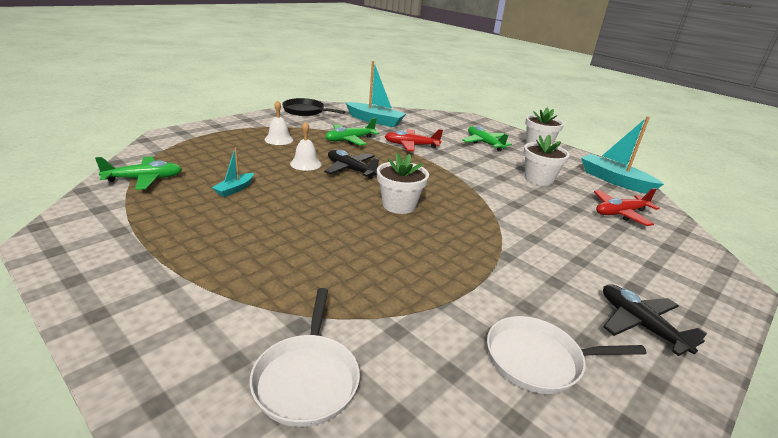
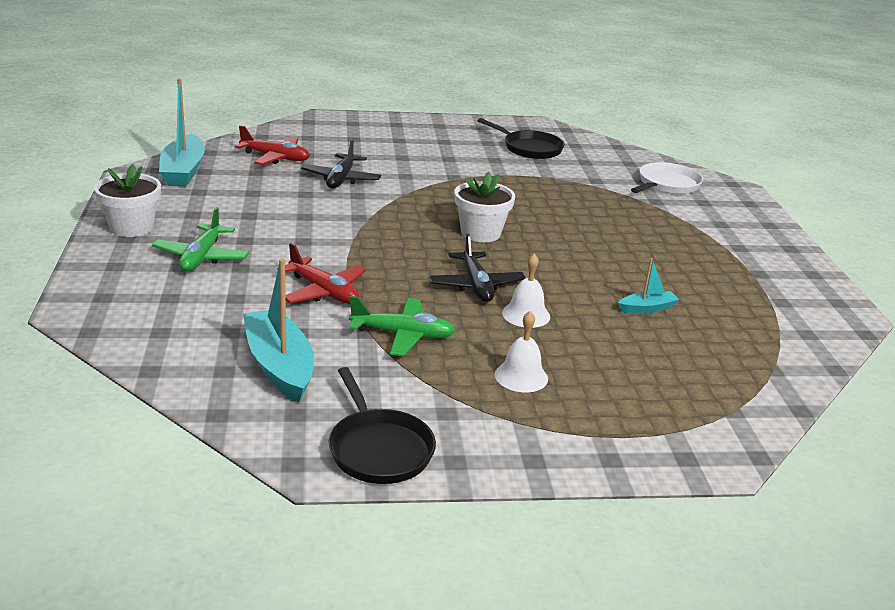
camera: 140 degrees left, 0 degrees up
(144, 179) = (758, 361): green plane -> none
(538, 179) = (266, 200): white flower pot -> none
(538, 360) = (529, 148): white pan -> black pan
(640, 325) = (440, 134): black plane -> black plane (341, 179)

